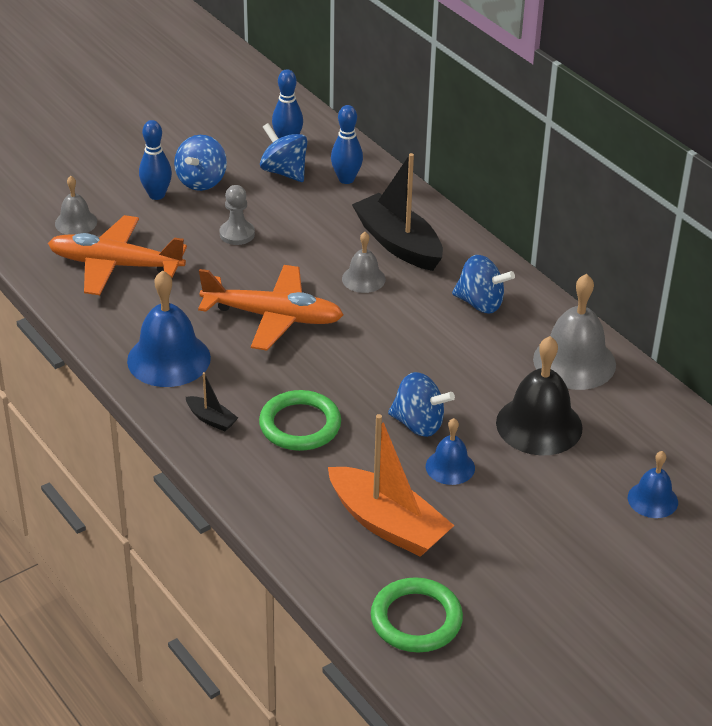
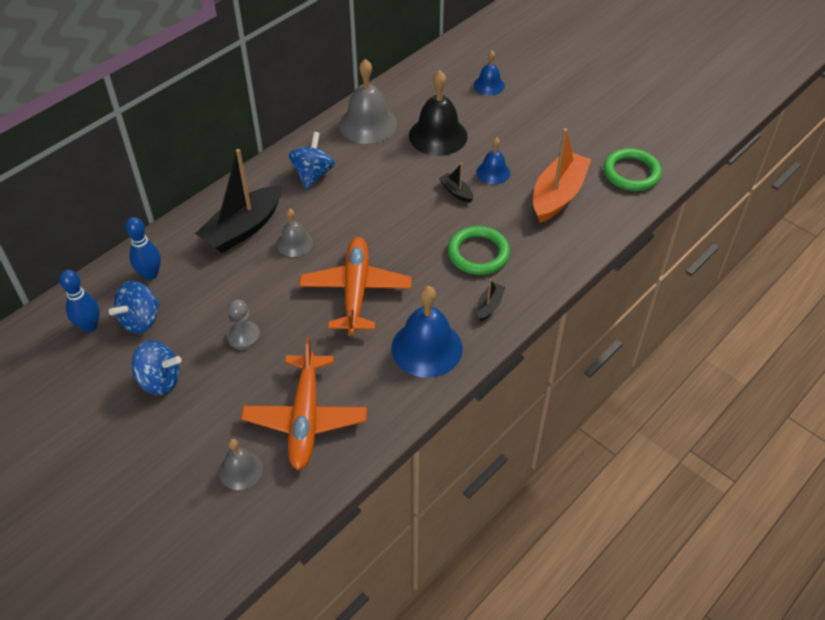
camera: 100 degrees left, 10 degrees up
(156, 195) = (186, 412): blue bowling pin -> none
(418, 424) = (456, 192): blue spinning top -> black boat

